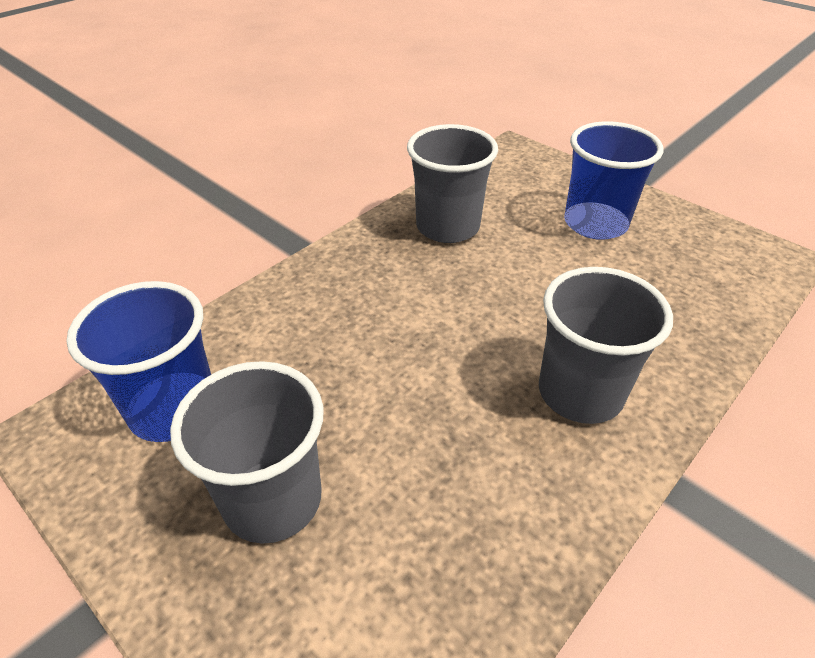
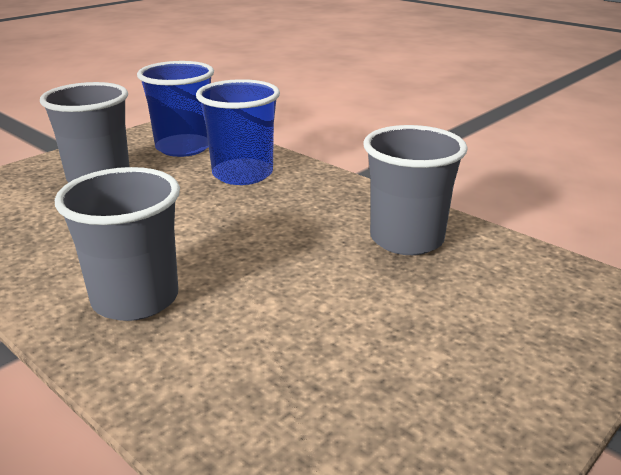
camera: 90 degrees right, 15 degrees down
(595, 223) = (444, 351): blue cup -> blue cup (242, 174)

